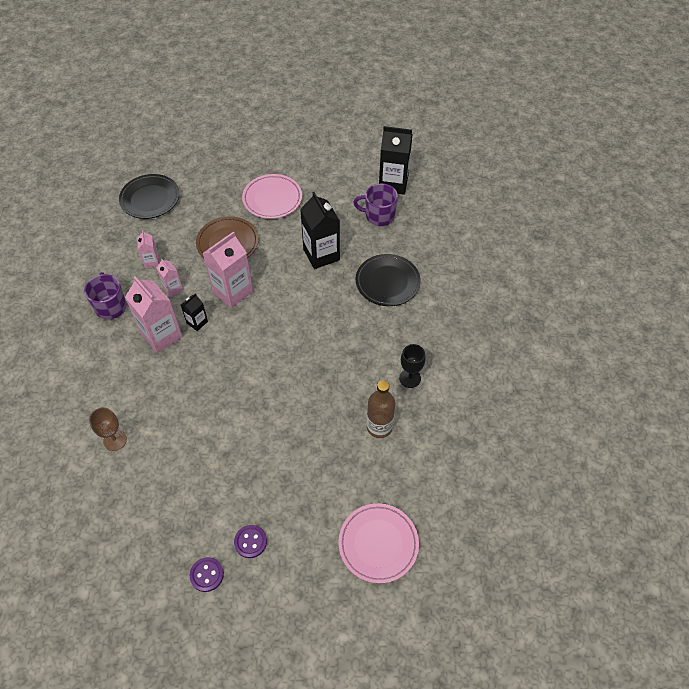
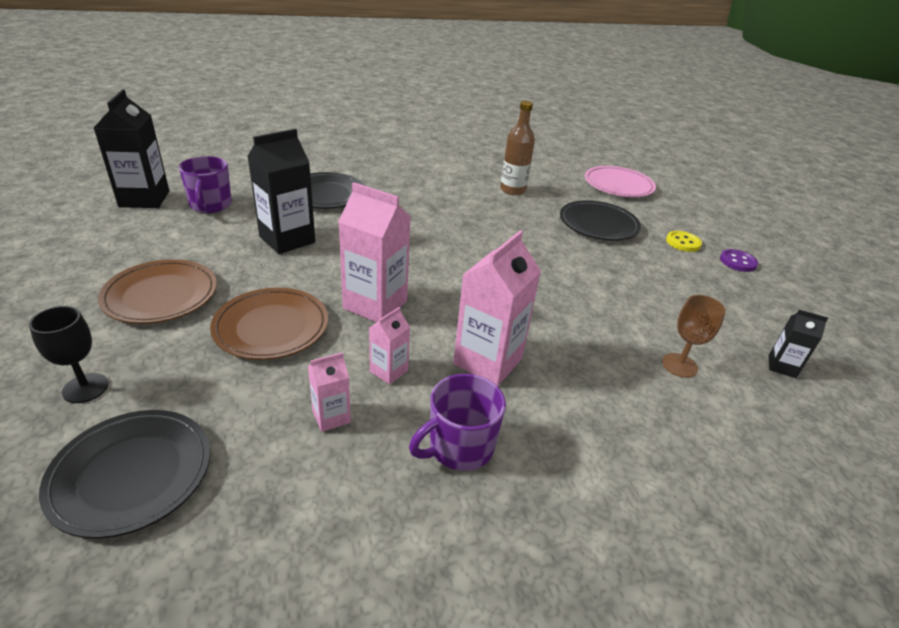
camera: 110 degrees left, 20 degrees down
(197, 322) = (446, 329): black carton -> black carton (782, 366)
(250, 542) = (683, 242): purple button -> yellow button
(272, 199) = (161, 295): pink plate -> brown plate
(299, 478) = (598, 224): none -> black plate
(410, 378) = (449, 179): black goblet -> black goblet (85, 388)

